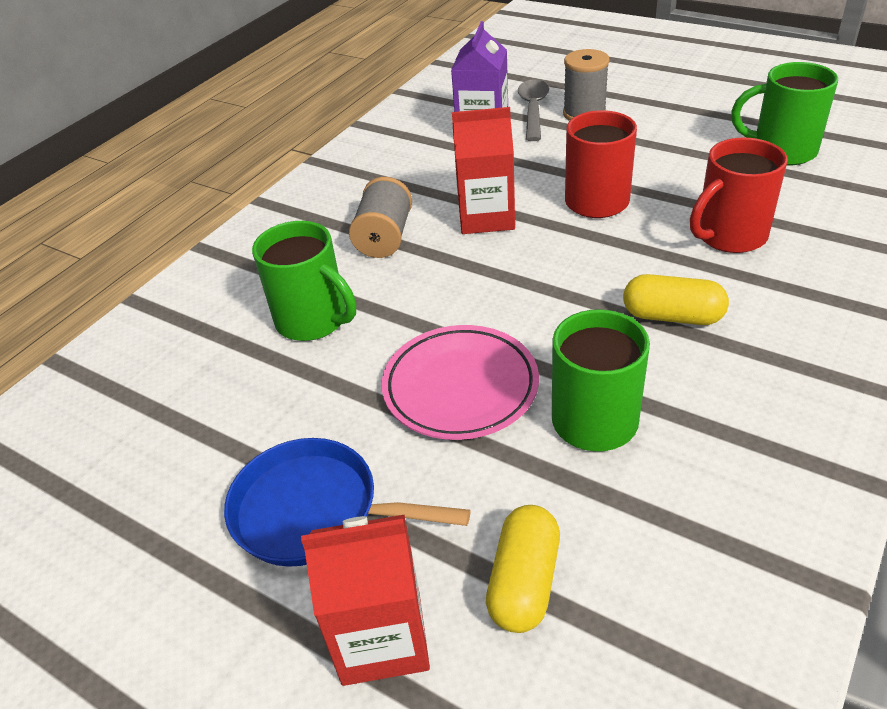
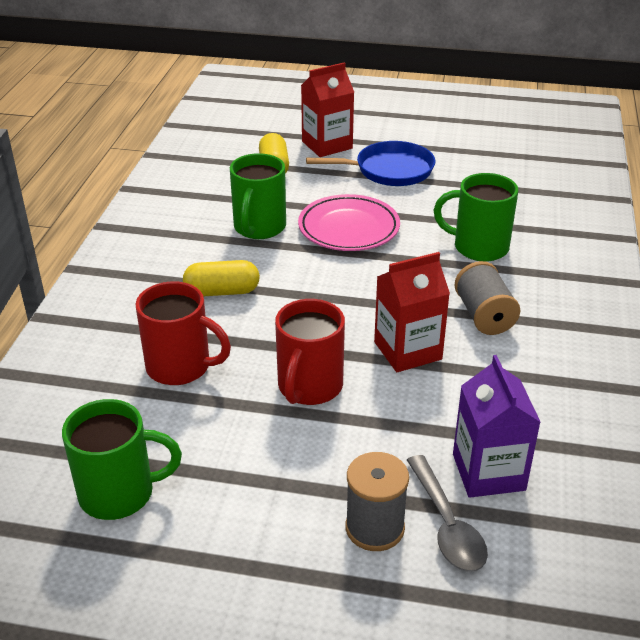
camera: 155 degrees right, 5 degrees down
(729, 236) = (180, 367): red mug -> red mug turned 75 degrees clockwise

